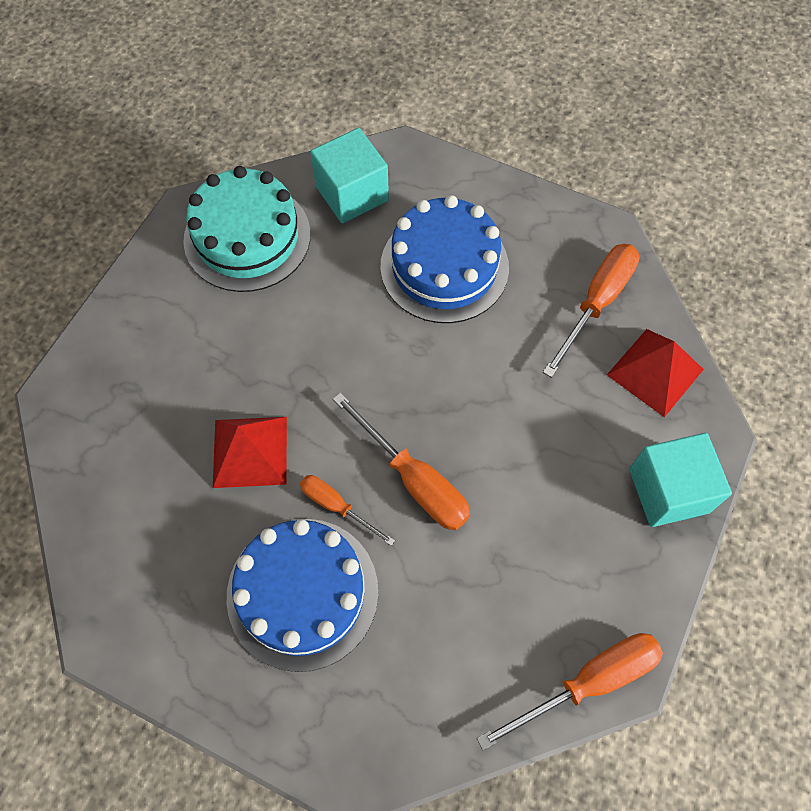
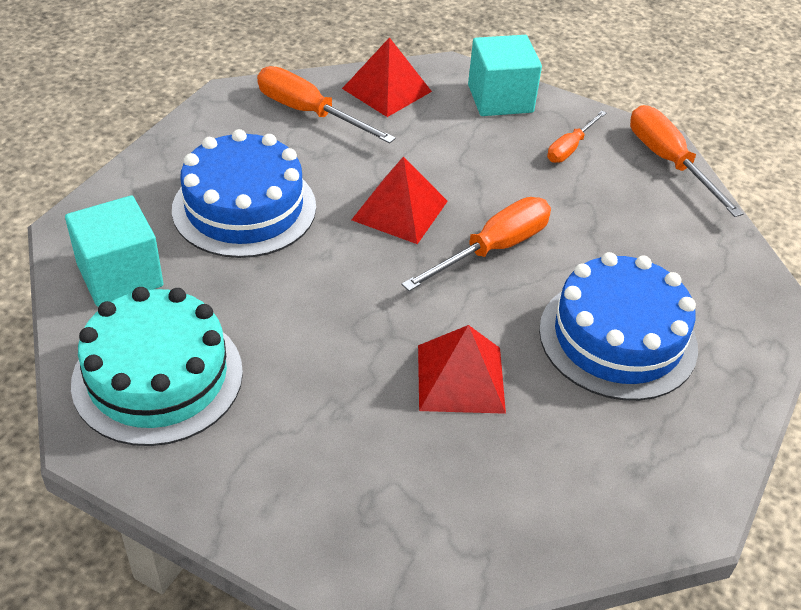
camera: 90 degrees left, 20 degrees down
(336, 506) = (523, 308): orange screwdriver -> orange screwdriver (570, 148)
(459, 394) = (399, 210): none -> red pyramid

